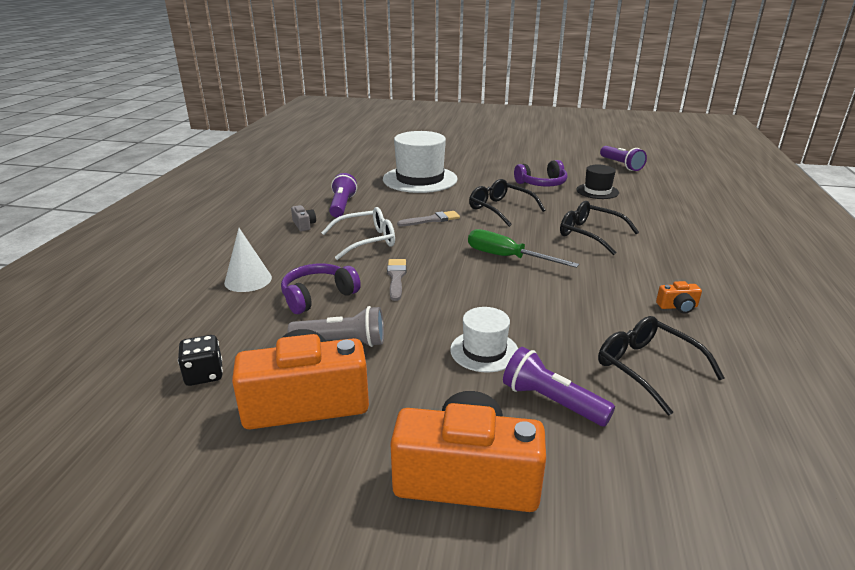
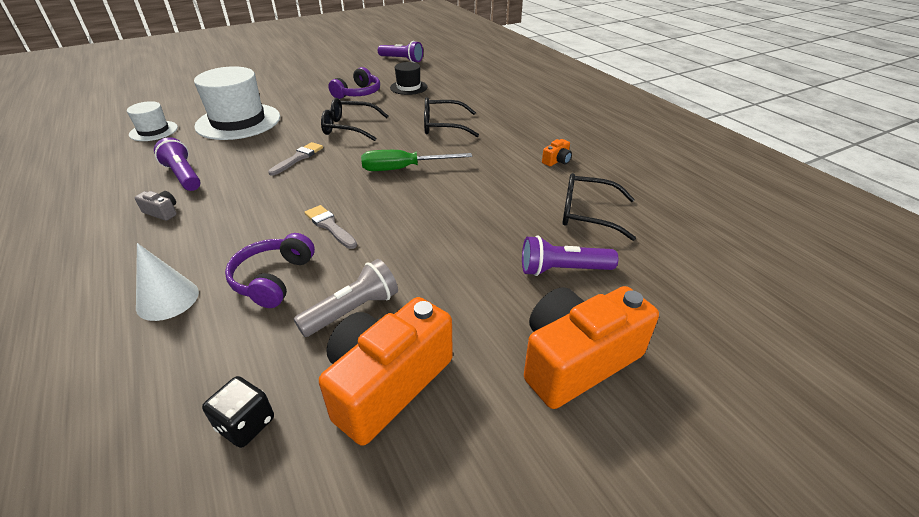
camera: 40 degrees left, 10 degrees up
(366, 241) = (256, 202): white glasses -> none
(484, 351) = (476, 255): white hat -> white hat (153, 131)

